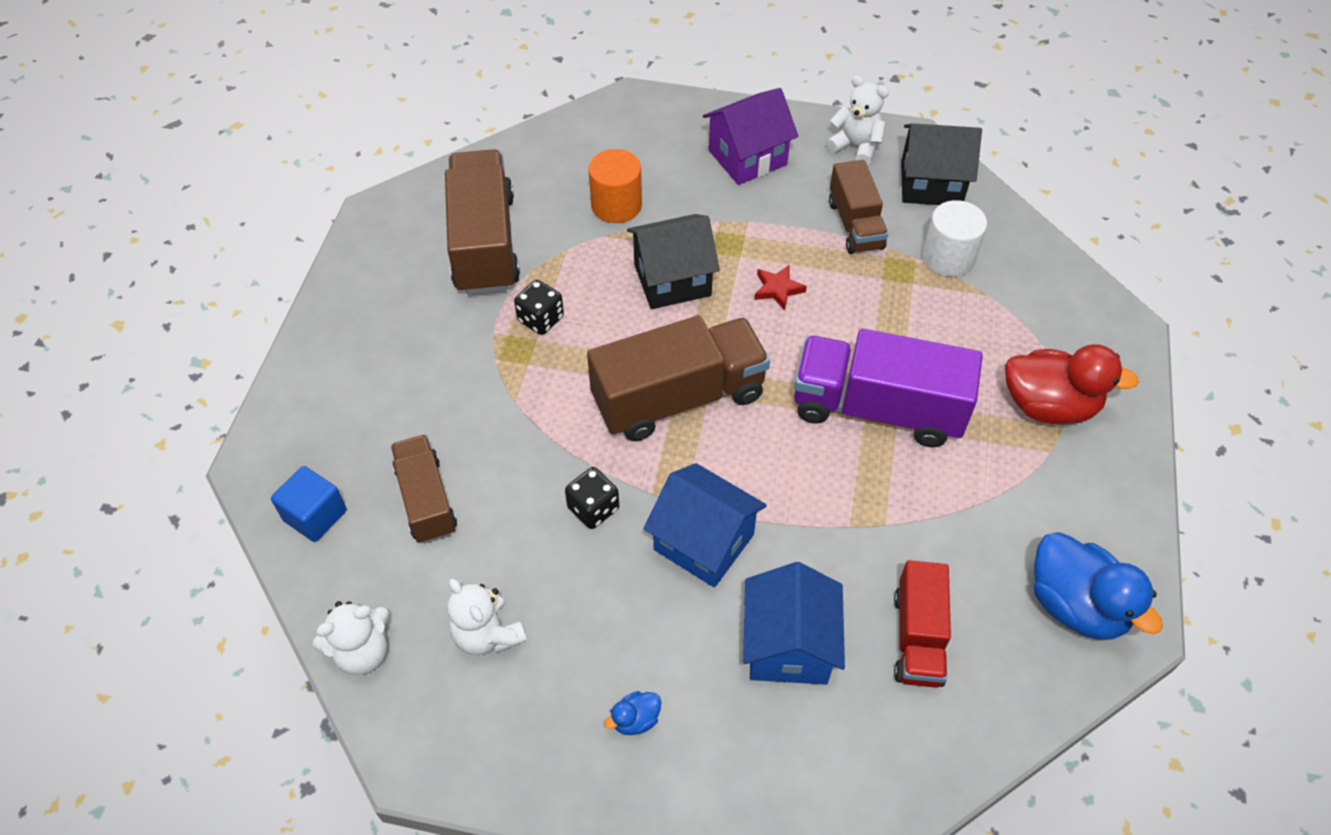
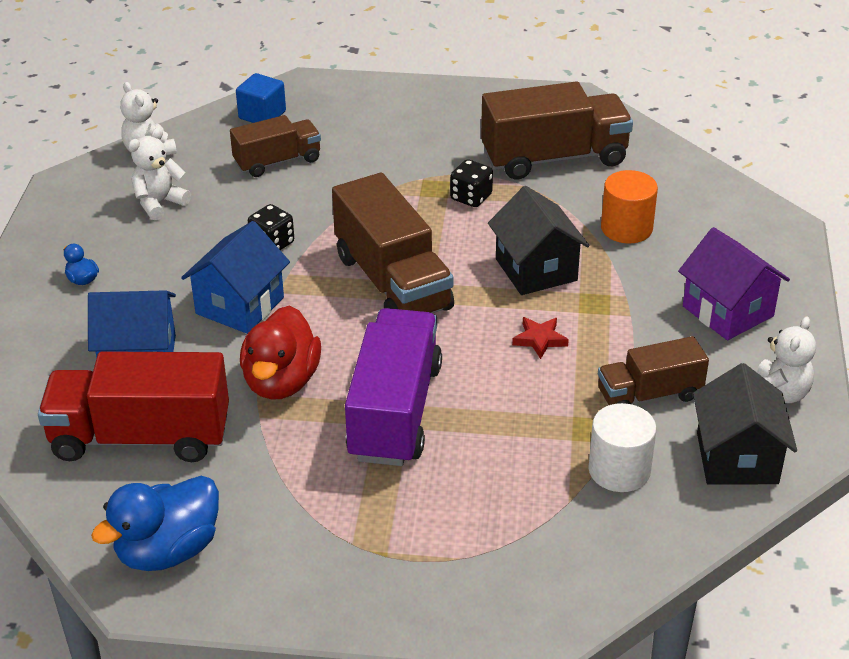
camera: 85 degrees right, 15 degrees down
(917, 637) = (141, 437): red truck -> red truck, size x1.67
(1048, 406) = (414, 546): red duck -> red duck (281, 382)

